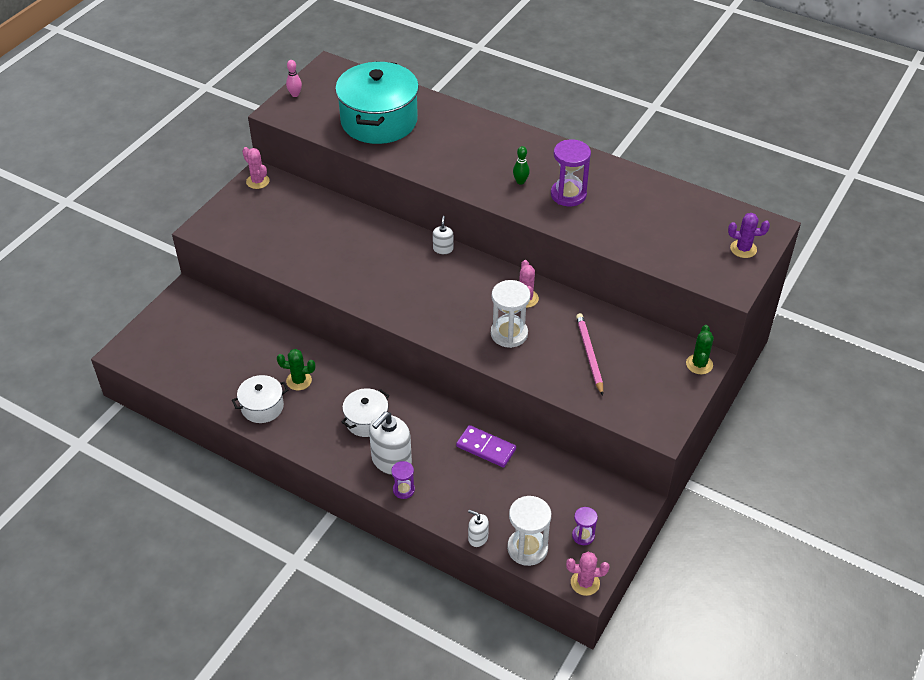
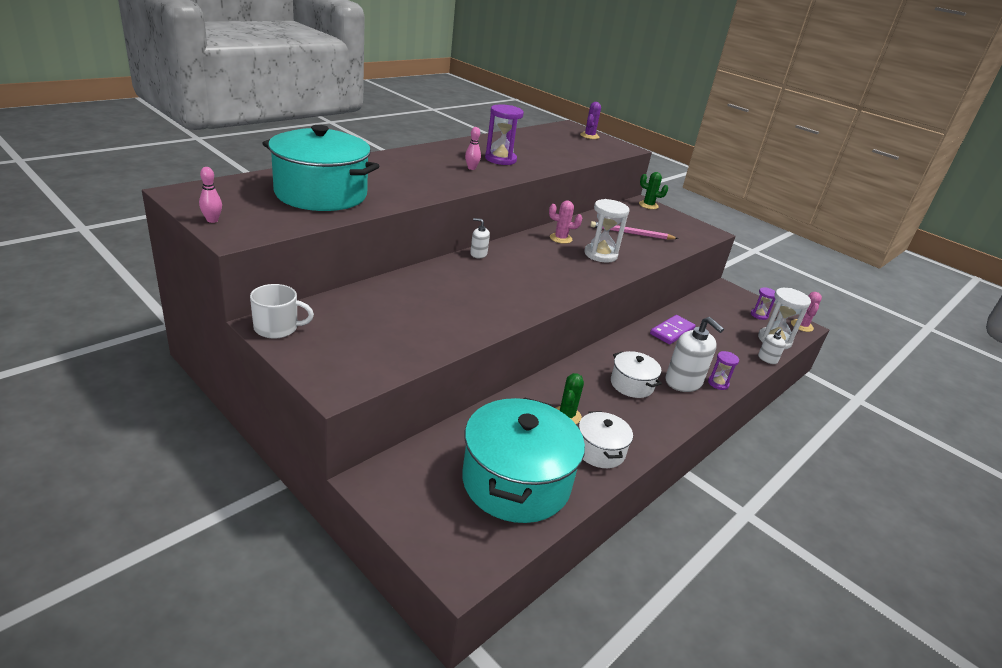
camera: 80 degrees left, 15 degrees down
(209, 363) = (516, 482): none -> turquoise pot
(258, 181) = (277, 328): pink cactus -> white mug
(520, 181) = (471, 168): green bowling pin -> pink bowling pin

